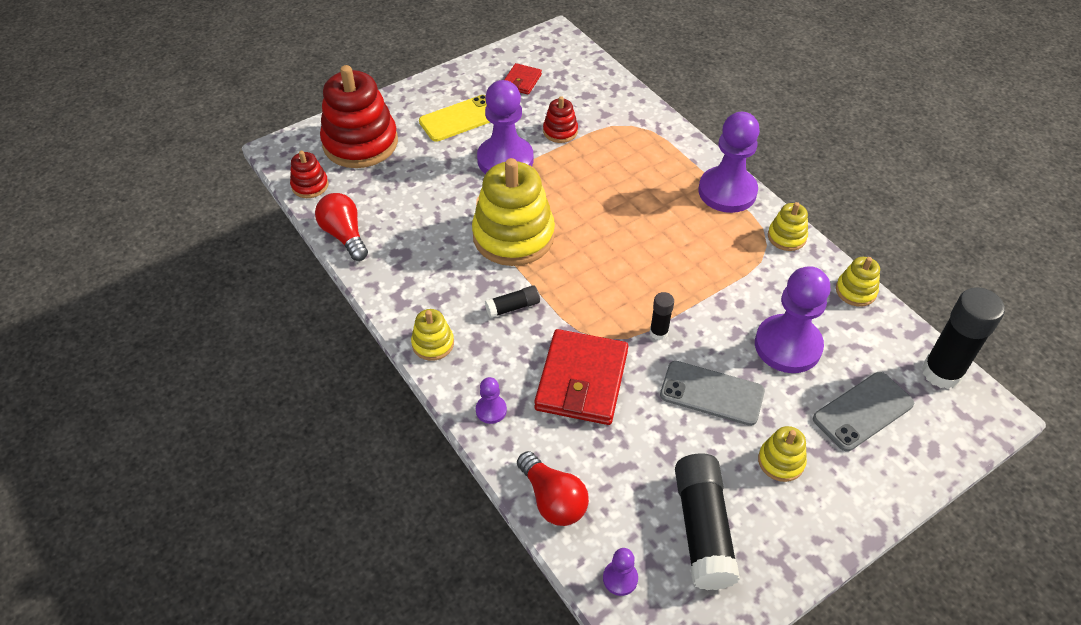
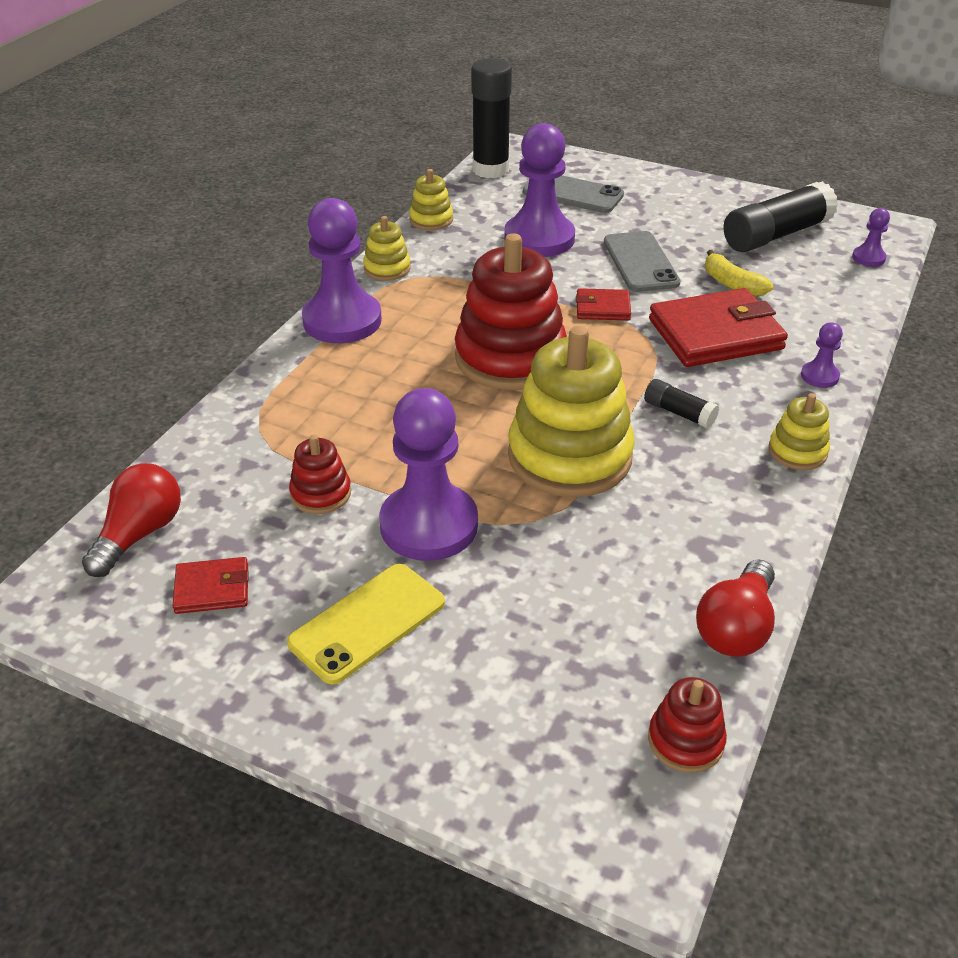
camera: 120 degrees left, 10 degrees down
(360, 143) = (528, 731): red stacking toy -> red stacking toy (510, 358)
(460, 119) = (367, 623): yellow phone -> yellow phone turned 75 degrees counterclockwise
(553, 499) = (853, 309): red light bulb -> red light bulb (140, 534)
(642, 437) = (732, 284): none -> yellow banana
(658, 332) = (602, 308): black glue stick -> red wallet
(781, 461) = (669, 217): yellow stacking toy -> none

